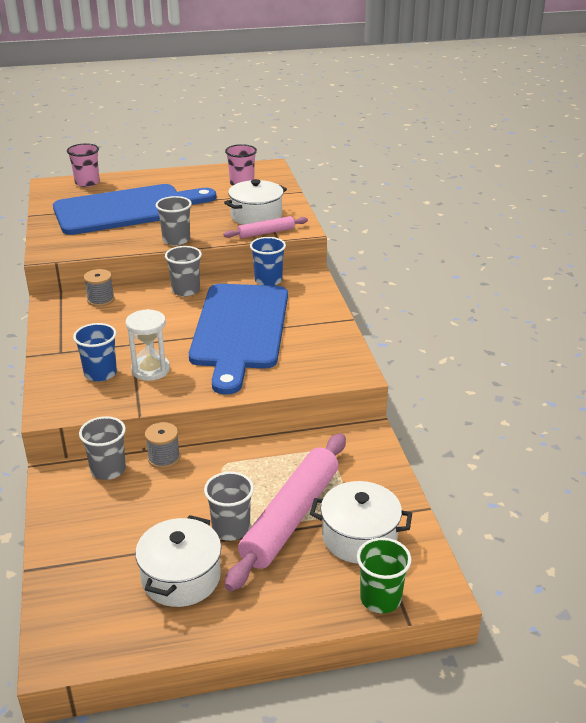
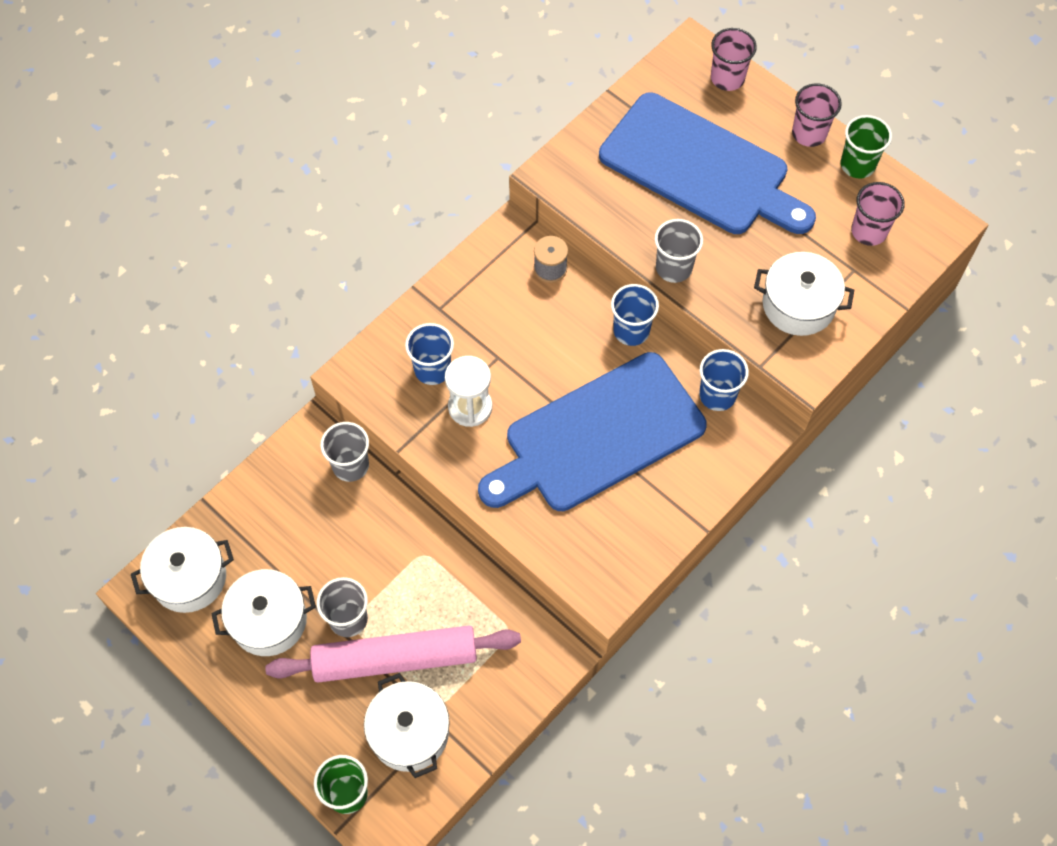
camera: 55 degrees right, 30 degrees up
(84, 613) = (189, 578): none -> white pot
(159, 176) = (809, 133): none -> pink cup
(164, 458) = (397, 498): grey spool -> none
(186, 290) = (631, 331): grey cup -> blue cup
(199, 172) = (857, 165): none -> green cup
(266, 233) = (766, 343): pink rolling pin -> none

